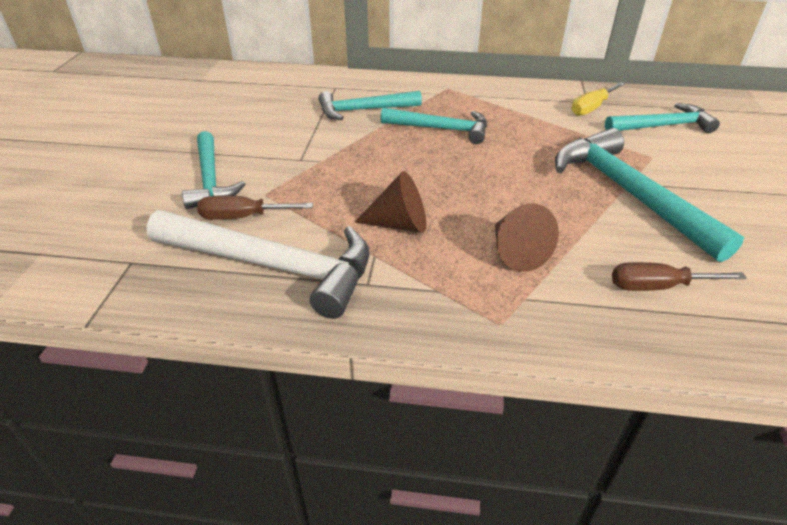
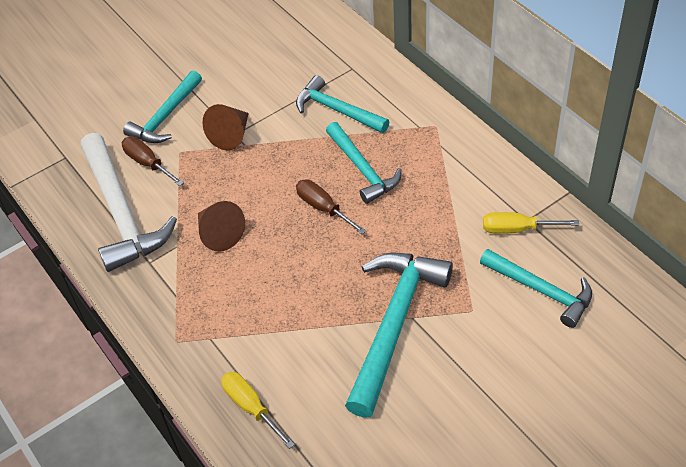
camera: 50 degrees right, 10 degrees up
(516, 252) = (251, 307): brown cone -> brown cone (231, 135)
(651, 320) = (251, 407): none -> yellow screwdriver
(657, 286) = (290, 394): brown screwdriver -> brown screwdriver (323, 208)

